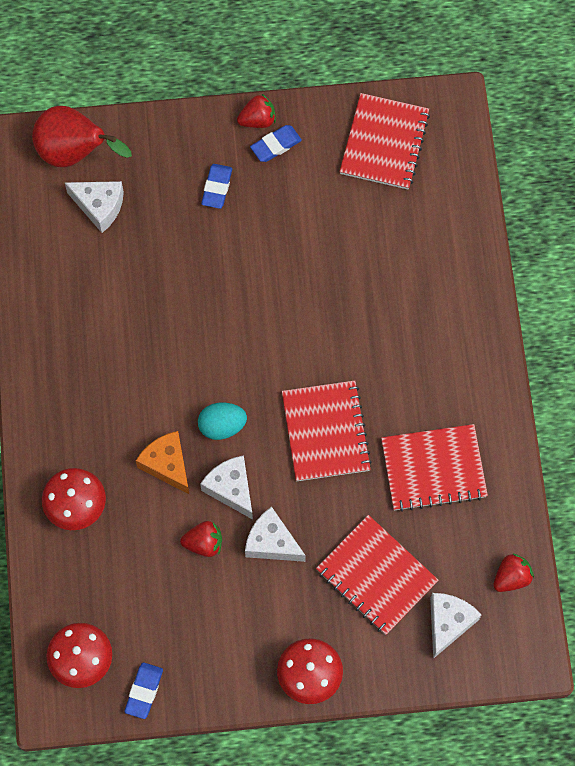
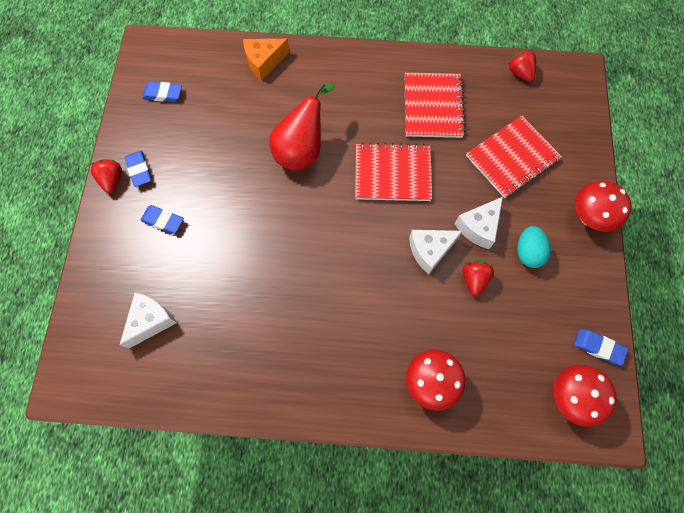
camera: 80 degrees left, 0 degrees up
(74, 153) = (91, 336): red pear -> red pear (302, 150)
(167, 465) = (402, 298): orange cheese -> orange cheese (264, 62)
(222, 426) = (375, 249): turquoise egg -> turquoise egg (528, 252)
(384, 143) = (163, 94): red notebook -> blue eraser
(448, 623) = (551, 117): white cheese -> none

